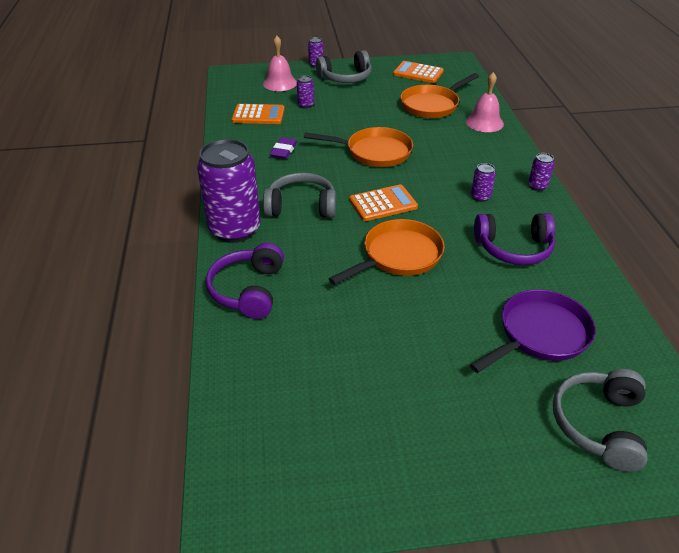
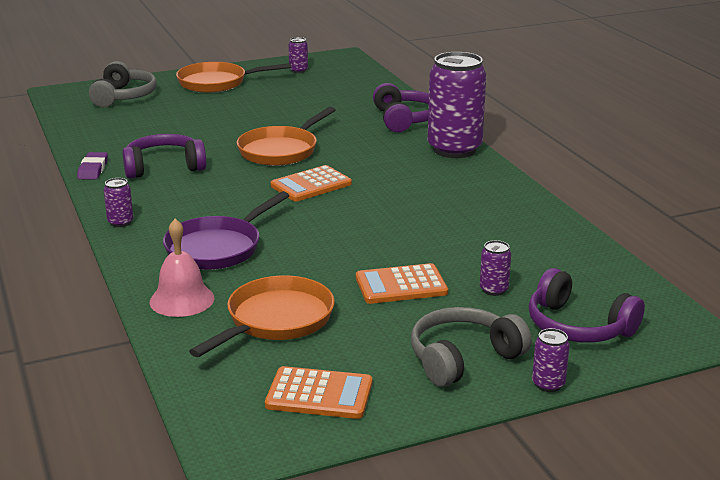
camera: 165 degrees right, 15 degrees down
(258, 115) = (553, 263): orange calculator -> orange calculator (401, 285)
(280, 83) = (578, 327): pink bell -> purple headphones
(283, 151) = (469, 221): purple eraser -> purple eraser (93, 169)
(301, 206) = (401, 173): grey headphones -> none
(374, 152) = (344, 234): orange pan -> orange pan (217, 83)
(480, 197) = (196, 203): purple can -> purple can (298, 70)
(540, 334) = (153, 124): purple pan -> purple pan (217, 248)

